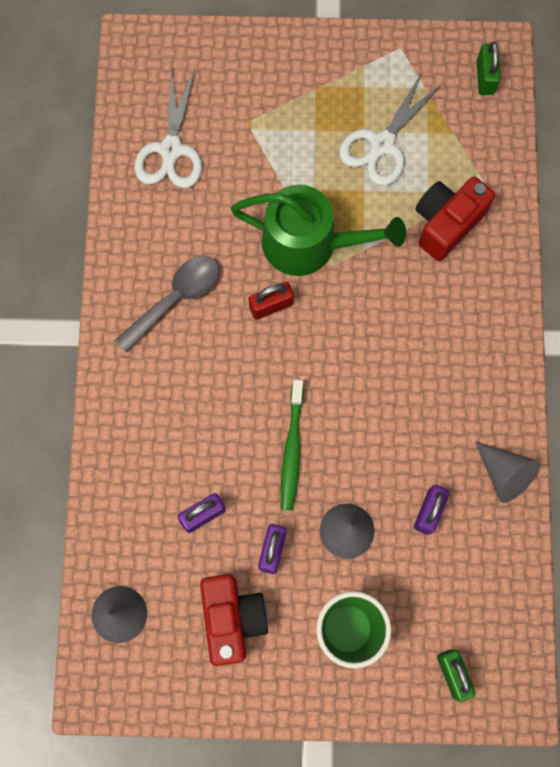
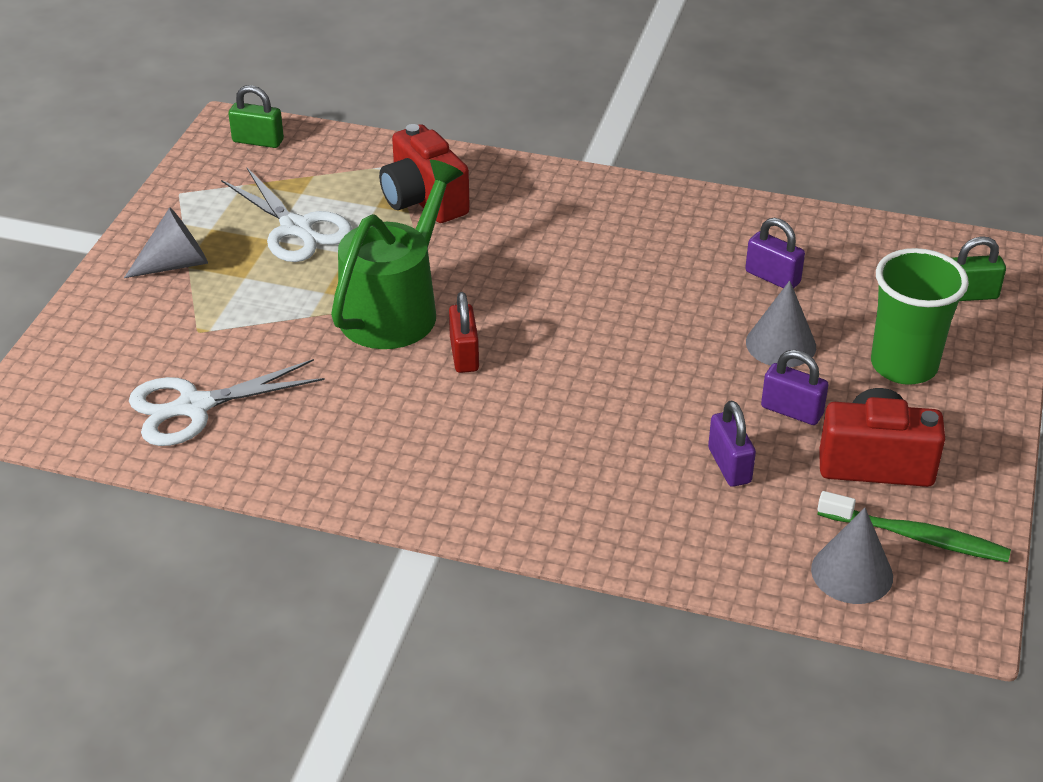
camera: 75 degrees left, 35 degrees down
(171, 150) = (194, 407): white scissors -> white scissors turned 135 degrees clockwise
(176, 298) = (415, 439): grey spoon -> none
(292, 449) = (663, 371): green toothbrush -> green toothbrush (916, 537)
(504, 474) = (742, 216): grey cone -> grey cone (176, 264)

